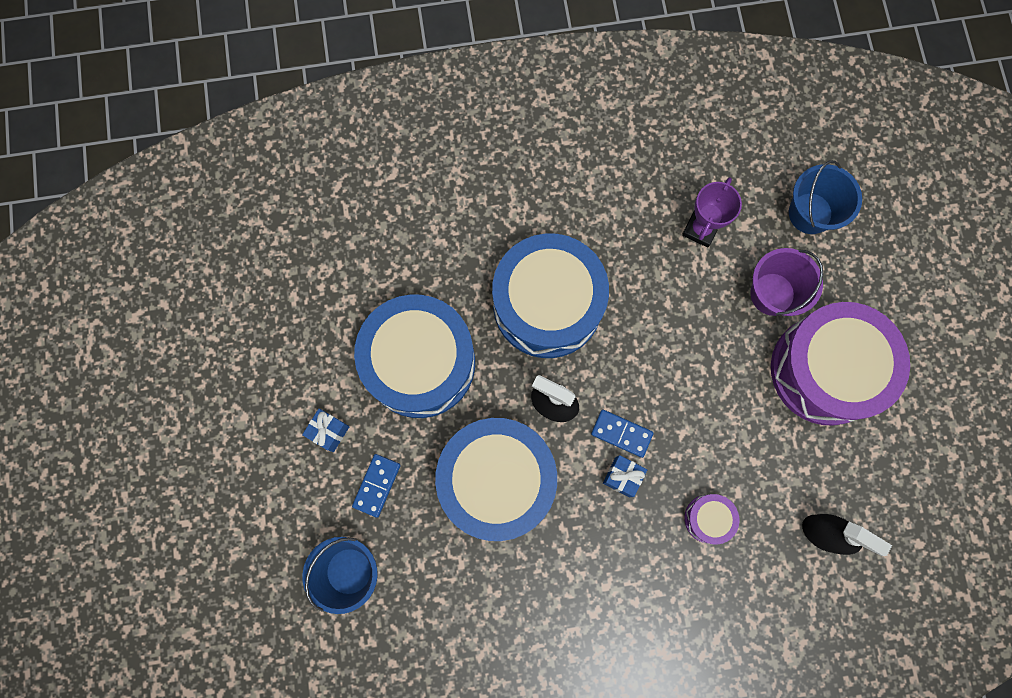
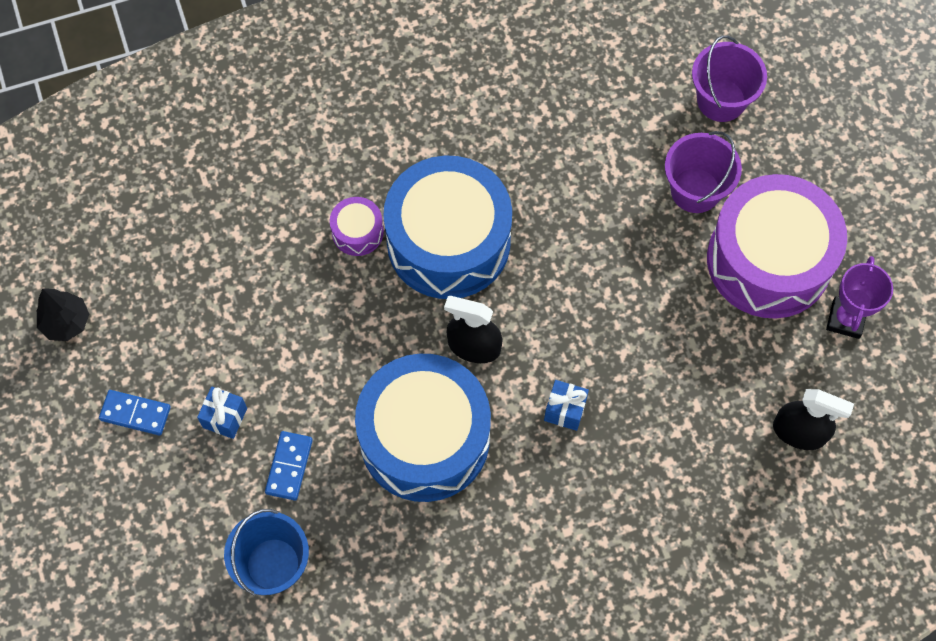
camera: 10 degrees left, 10 degrees down
(208, 322) = (66, 322): none -> black tree
(420, 363) = (316, 327): blue drum -> none
(621, 433) = (555, 364): blue domino -> blue domino (135, 414)
(700, 229) = (604, 136): purple trophy -> purple trophy (845, 319)
(708, 518) = (668, 438): purple drum -> purple drum (357, 232)
(810, 213) = (721, 100): blue bucket -> purple bucket

